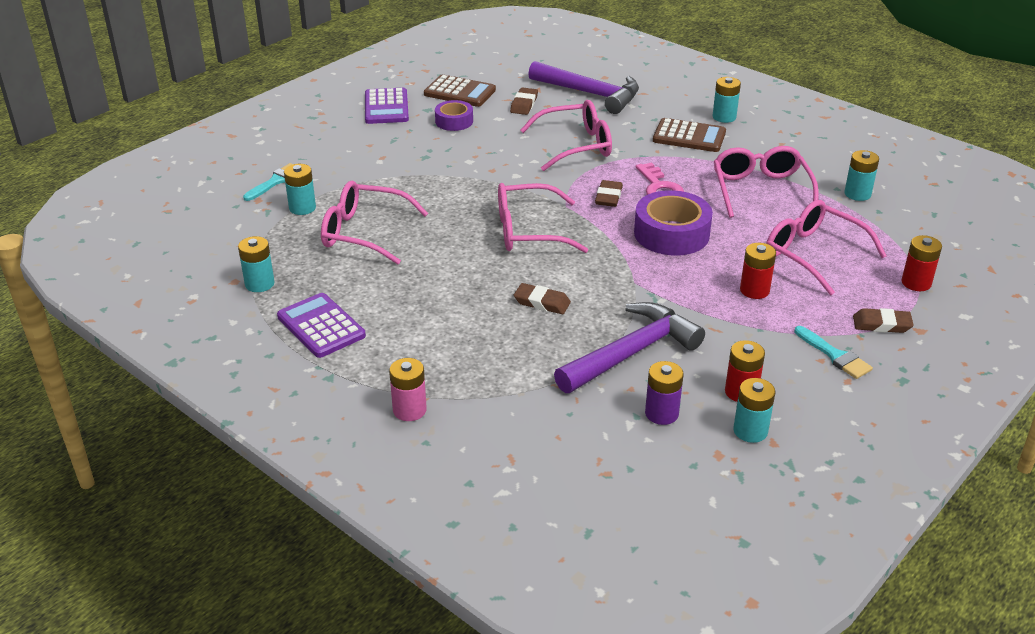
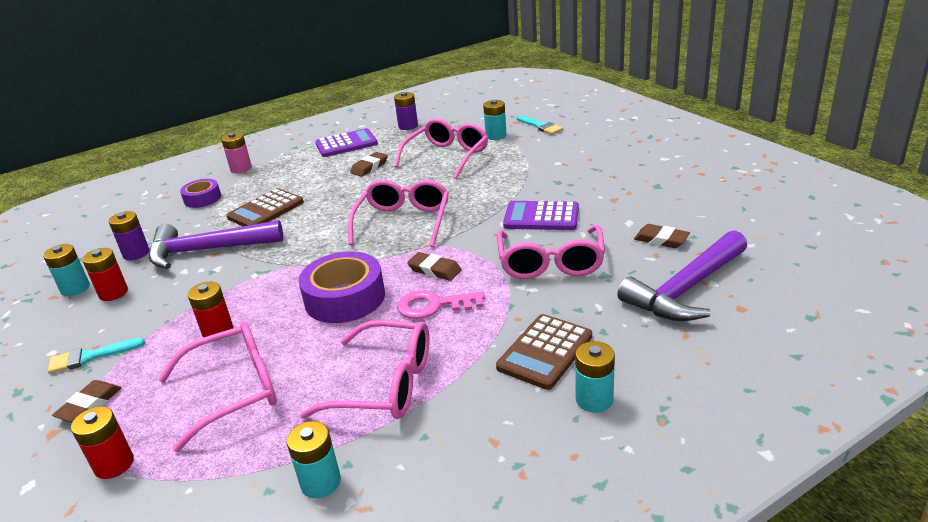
camera: 110 degrees right, 5 degrees down
(259, 284) = (408, 126): turquoise battery -> purple battery
(386, 107) = (665, 166): purple calculator -> purple calculator (541, 217)
(454, 121) = (626, 198): purple tape -> purple tape (202, 198)
(459, 92) = (697, 204): brown calculator -> brown calculator (266, 210)
(542, 302) = (301, 219): brown eraser -> brown eraser (369, 167)
(631, 353) = (207, 250): purple hammer -> purple hammer turned 105 degrees clockwise

